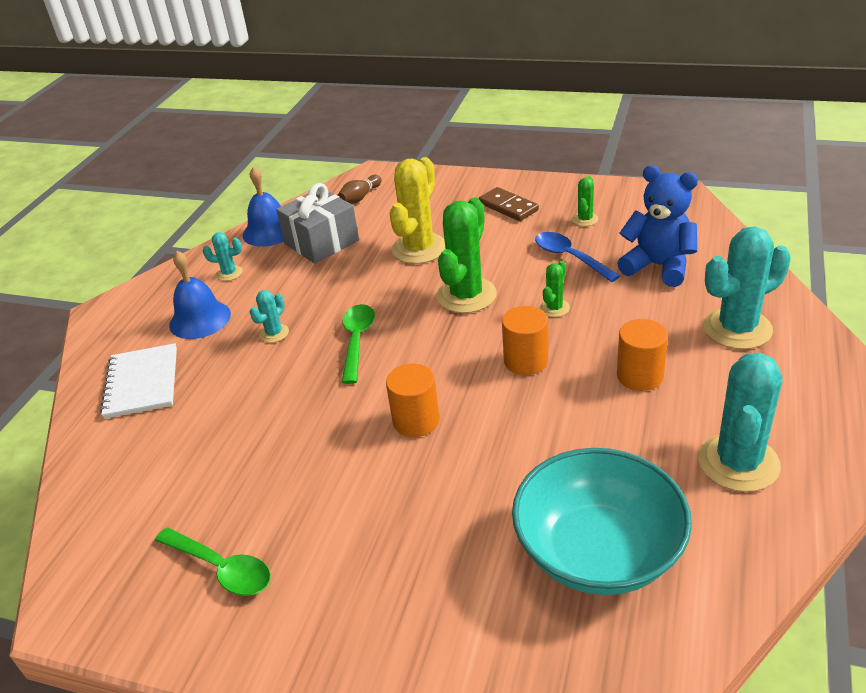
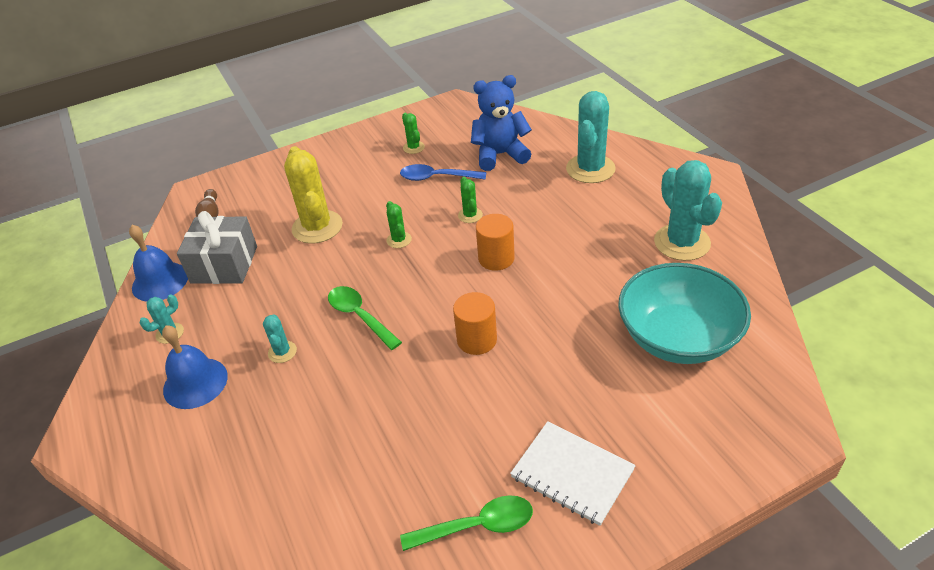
camera: 45 degrees left, 5 degrees up
(142, 383) = (213, 462): white notebook -> white notebook (572, 474)
(466, 295) = (399, 240): green cactus -> green cactus, size x0.48
(508, 207) = (346, 164): brown domino -> none
(640, 376) = (574, 227): orange cylinder -> none

